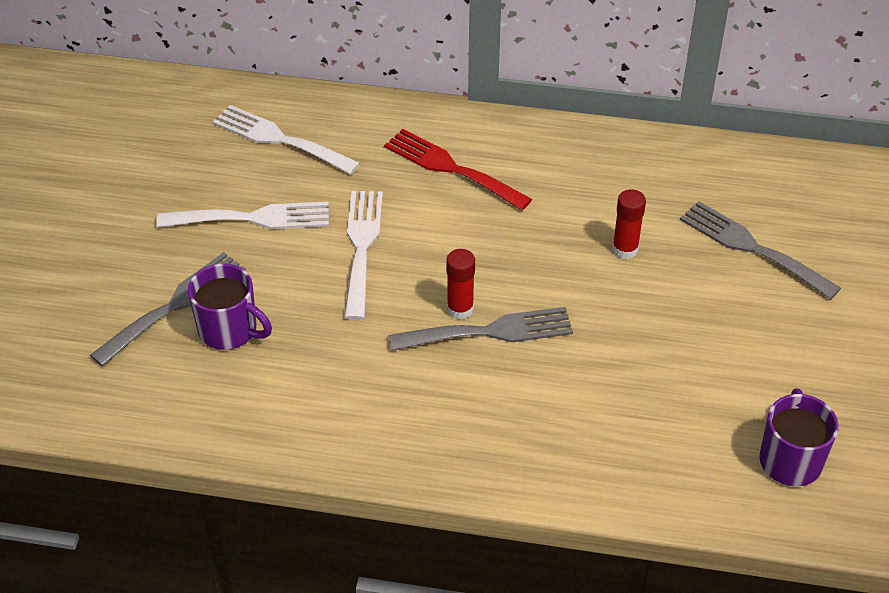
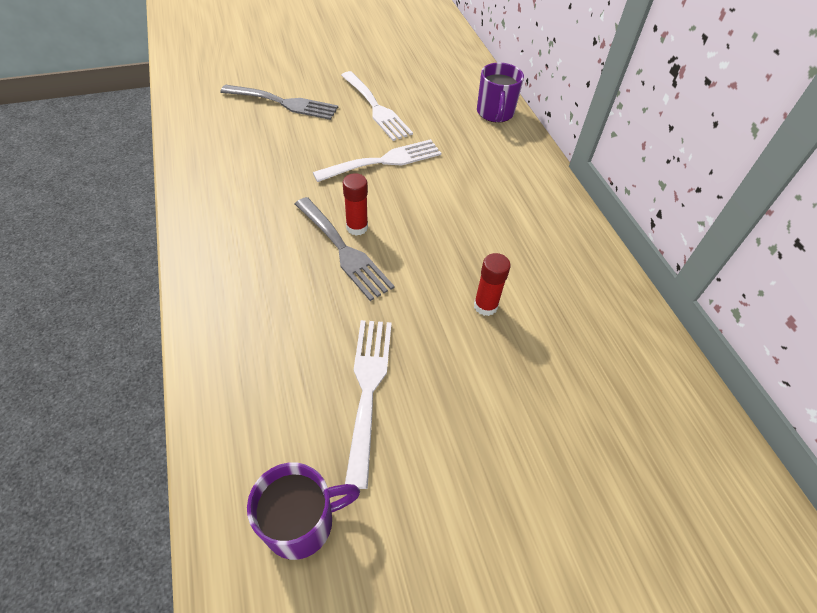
camera: 60 degrees right, 5 degrees up
(229, 330) = (276, 129): purple mug -> purple mug (495, 113)
(279, 139) = (453, 97): white fork -> white fork (368, 388)
(451, 168) = (492, 179): red fork -> none
(751, 247) = (556, 401): grey fork -> none

